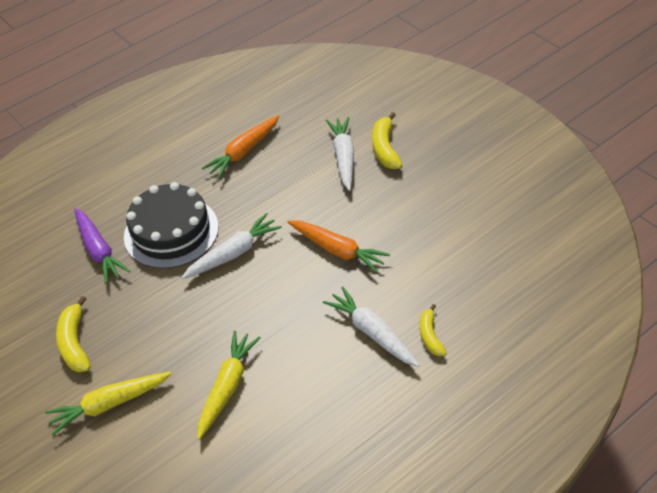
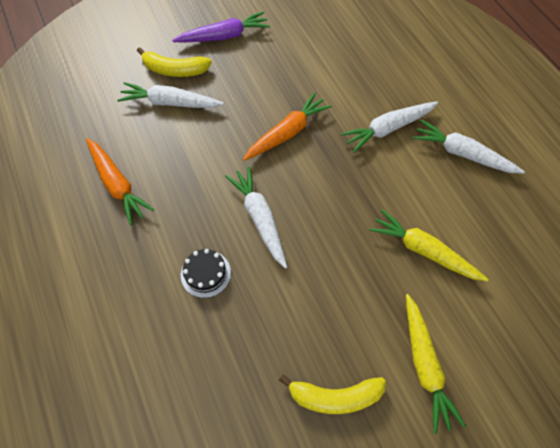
camera: 80 degrees left, 15 degrees up
(99, 250) = (204, 356): purple carrot -> purple carrot (224, 36)
(171, 232) = (205, 273): black cake -> black cake, size x0.47
(360, 407) = (462, 154): none -> white carrot
(430, 336) = (401, 92): yellow banana -> none

